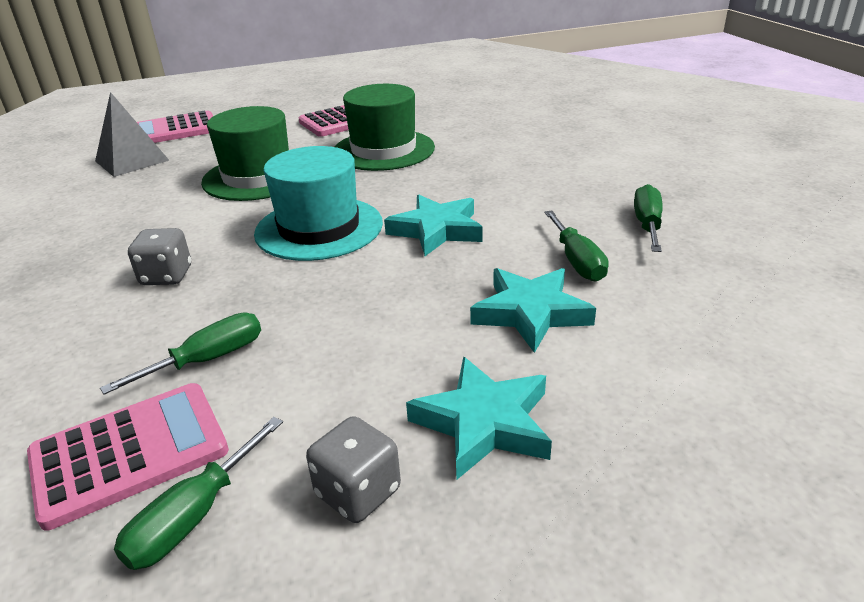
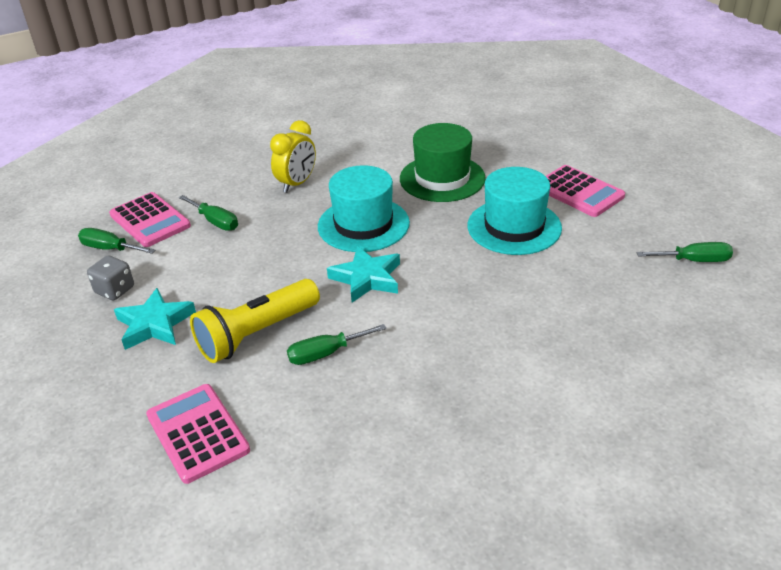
camera: 80 degrees right, 5 degrees up
(131, 160) = (457, 119): grey pyramid -> none
(166, 276) = (297, 184): grey dice -> yellow clock
(175, 130) = (522, 117): pink calculator -> pink calculator (197, 433)
(383, 150) = (514, 227): green hat -> turquoise hat
(530, 313) = (256, 334): turquoise star -> yellow flashlight
(647, 224) = (392, 395): green screwdriver -> green screwdriver (694, 261)

